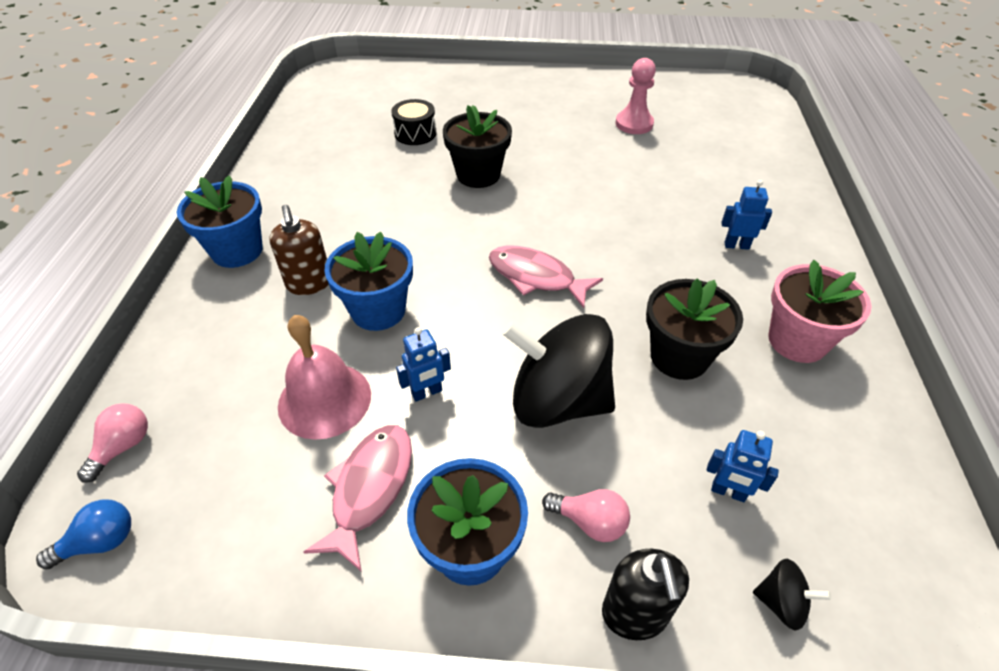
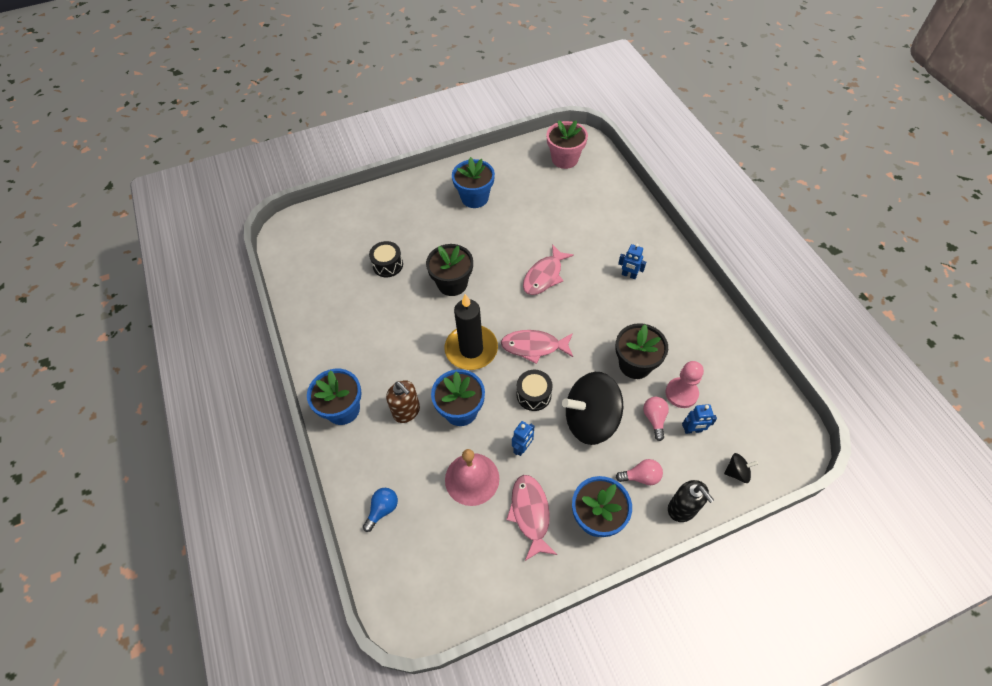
camera: 25 degrees left, 10 degrees up
(100, 542) = (418, 610): blue light bulb -> blue light bulb (383, 510)
(123, 447) = (385, 559): pink light bulb -> pink light bulb (654, 419)
(448, 249) = (471, 349): none -> black candle
(493, 333) = (533, 395): none -> black drum
(571, 105) = (474, 198): none -> blue flower pot
(608, 206) = (544, 276): none -> pink fish
(634, 124) = (523, 199): pink pawn -> pink pawn (681, 393)
(736, 245) = (629, 275): blue robot -> blue robot turned 135 degrees counterclockwise
(797, 341) = (686, 327): pink flower pot -> pink flower pot (564, 159)

